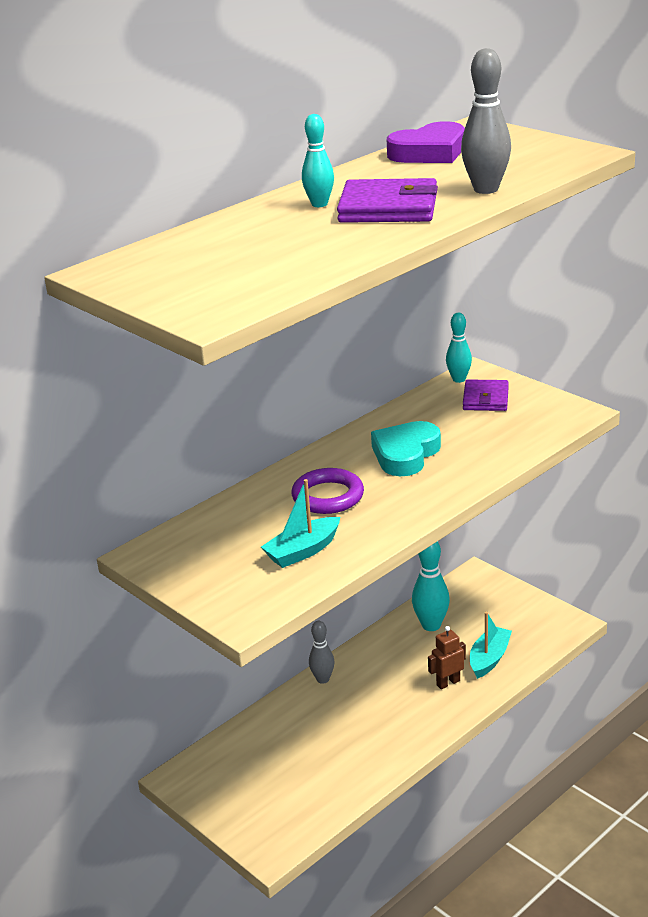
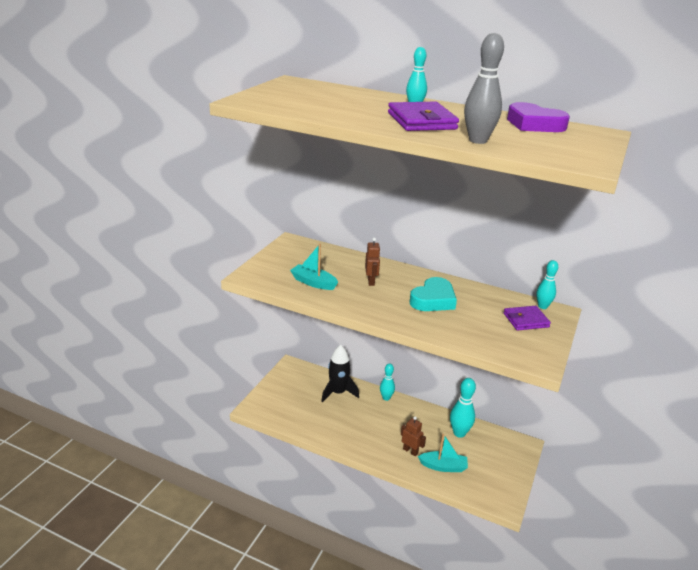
camera: 65 degrees right, 0 degrees up
(283, 731) = (338, 392): none -> black rocket
(323, 679) = (386, 398): grey bowling pin -> turquoise bowling pin
(328, 496) = (371, 281): purple ring -> brown robot
(405, 454) = (433, 300): turquoise heart -> turquoise heart turned 120 degrees clockwise

